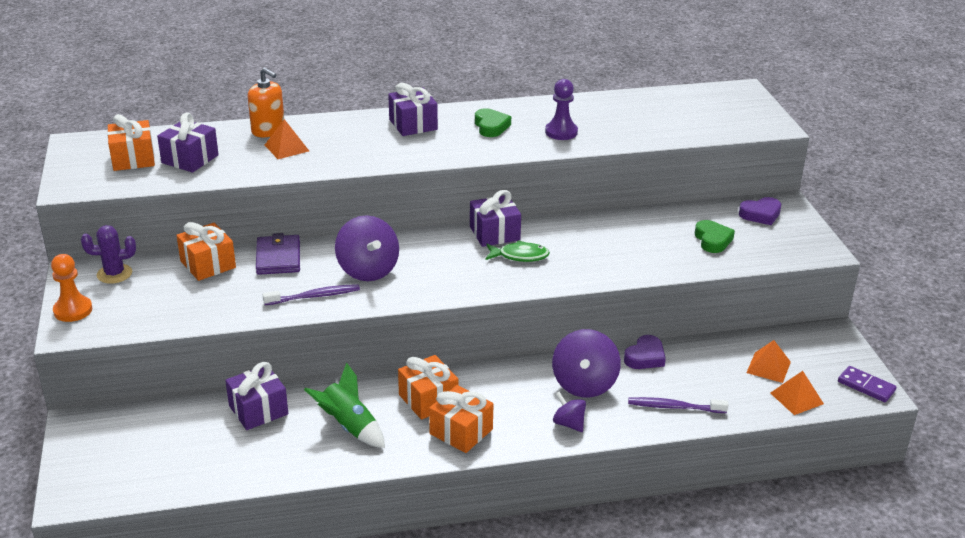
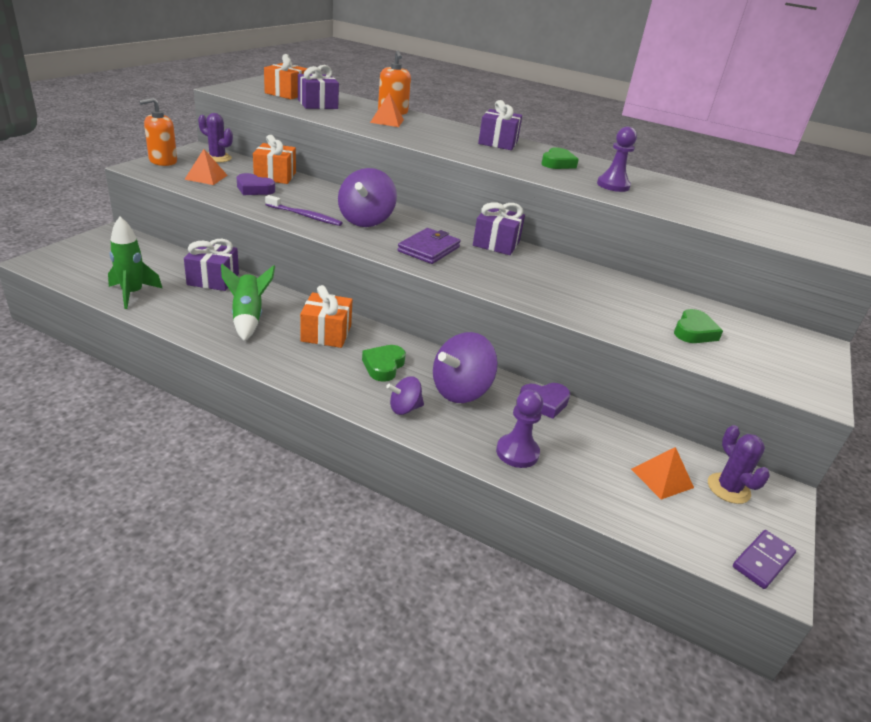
camera: 35 degrees right, 0 degrees up
(73, 310) = (163, 161): orange pawn -> orange soap dispenser
(217, 469) = (132, 294): none -> green rocket
(278, 258) = (322, 191): purple wallet -> purple wallet (429, 249)
(461, 431) = (315, 364): orange gift -> none
(508, 399) = (383, 366): none -> green heart
(520, 256) = (493, 263): green fish -> none
(568, 423) = (404, 408): purple spinning top -> purple spinning top turned 105 degrees counterclockwise
(674, 407) = (517, 452): purple toothbrush -> purple pawn
(760, 214) = (776, 338): purple heart -> purple heart (254, 189)
(796, 398) = (659, 521): orange pyramid -> orange pyramid (206, 177)
(807, 349) = (728, 488): none -> purple cactus
(866, 386) = (763, 561): purple domino -> purple domino turned 60 degrees clockwise

